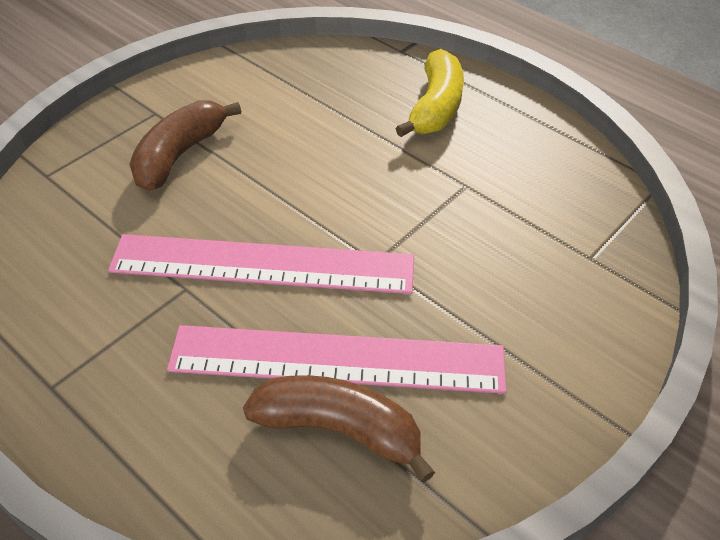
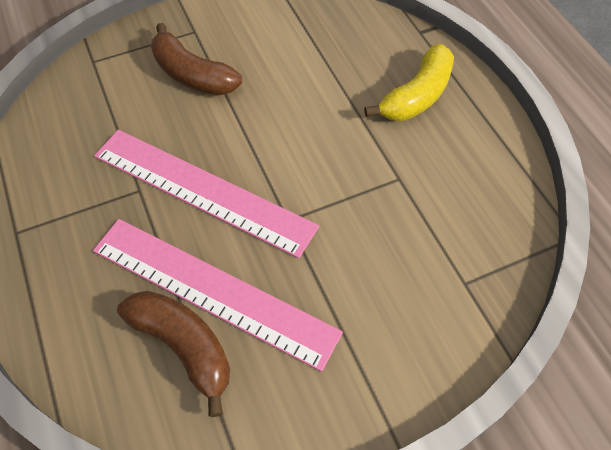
camera: 25 degrees right, 10 degrees up
(179, 155) = (192, 75): brown banana -> brown banana turned 105 degrees counterclockwise

